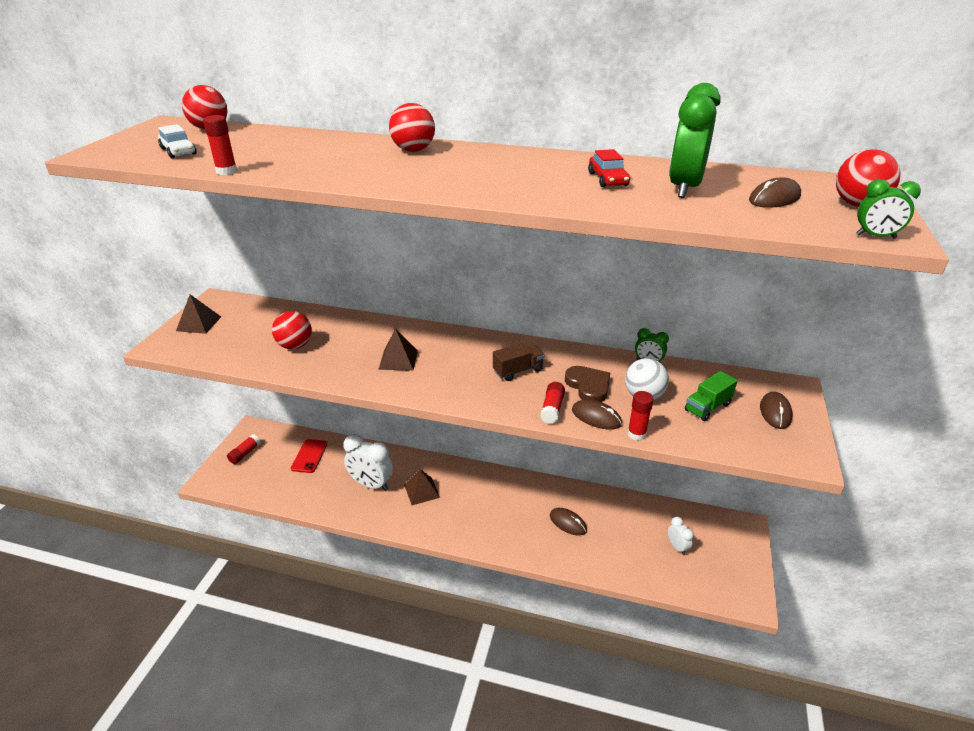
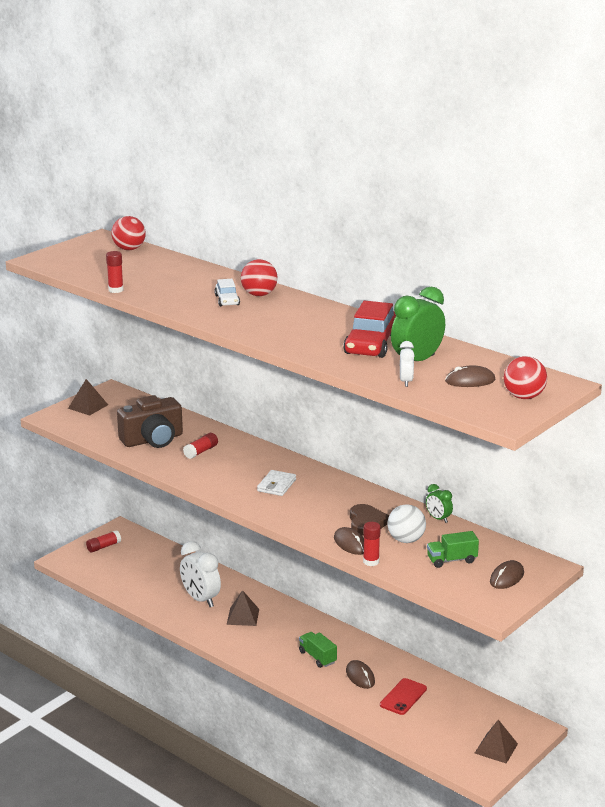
camera: 25 degrees right, 10 degrees down
(178, 151) = (95, 267): white car -> white car (227, 300)
(295, 346) = (153, 440): red ball -> brown camera
(309, 456) = (159, 563): red phone -> red phone (403, 697)
(398, 359) = (227, 468): brown pyramid -> brown pyramid (496, 748)
(464, 366) = (276, 485): none -> white wallet
(517, 514) = (317, 657): none -> green truck
(518, 371) = (318, 499): brown truck -> none
(552, 409) = (320, 530): red glue stick -> red glue stick (201, 451)
(607, 179) = (371, 344): red car -> red car, size x1.85
(677, 547) = (449, 722): white clock -> white clock (406, 382)
(875, 236) = (491, 418): green clock -> none

